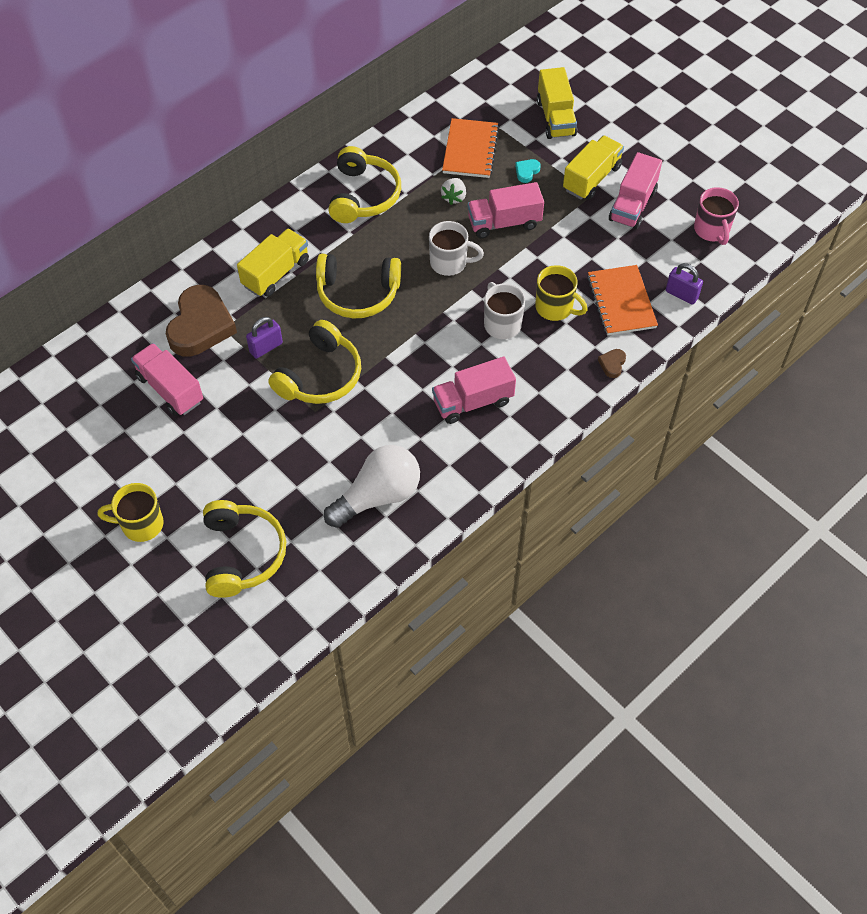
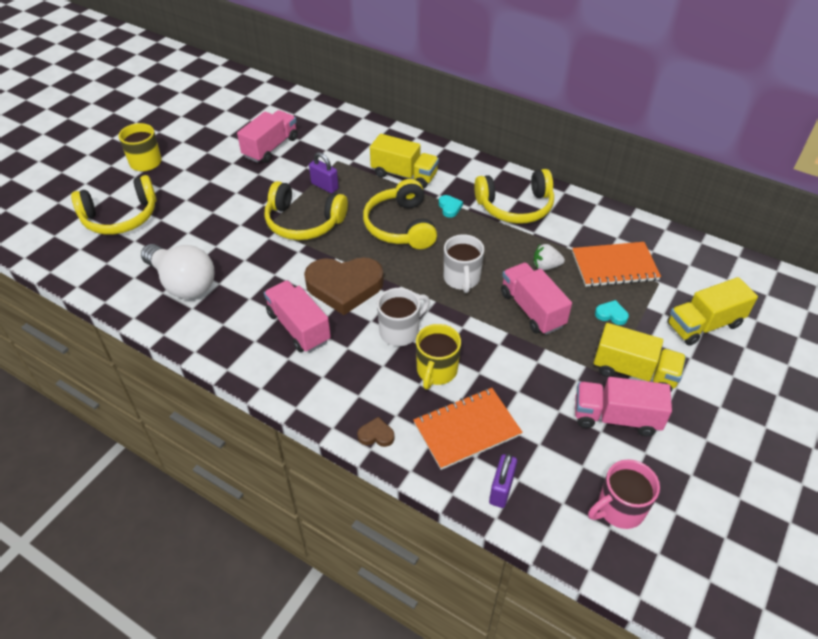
camera: 75 degrees right, 10 degrees down
(200, 326) = (336, 148): brown heart -> brown heart (344, 287)
(345, 247) = (449, 208): none -> turquoise heart

